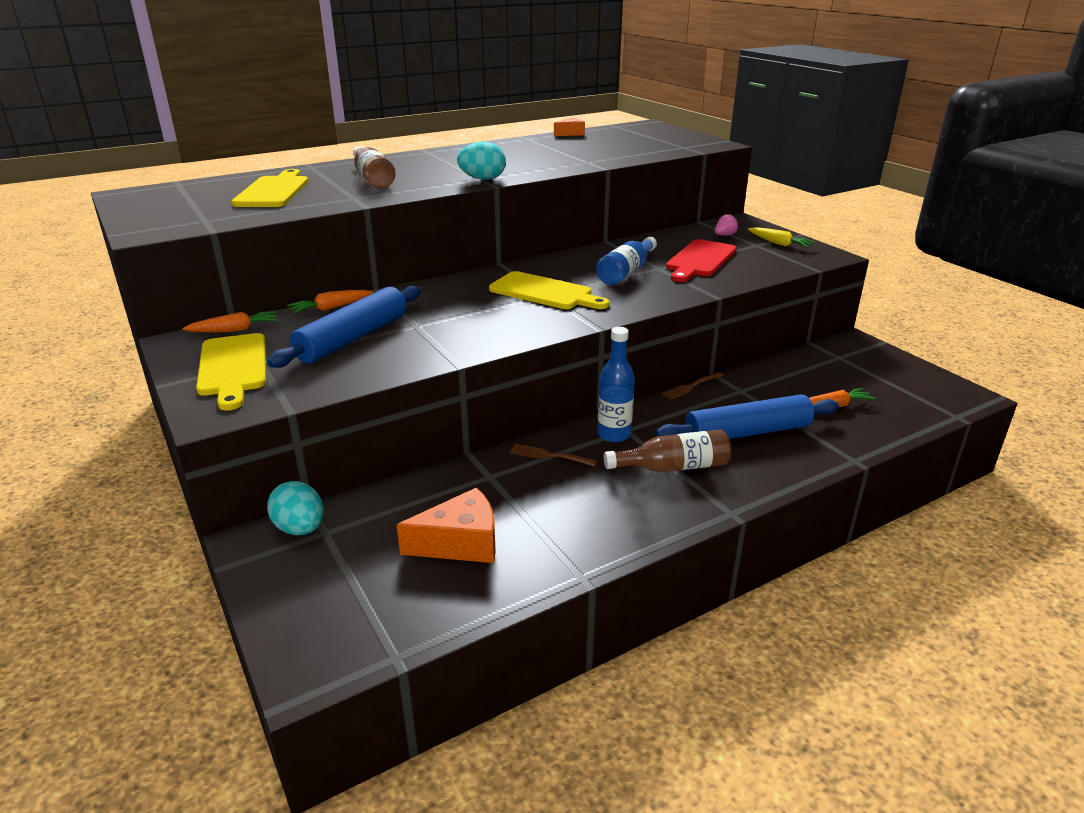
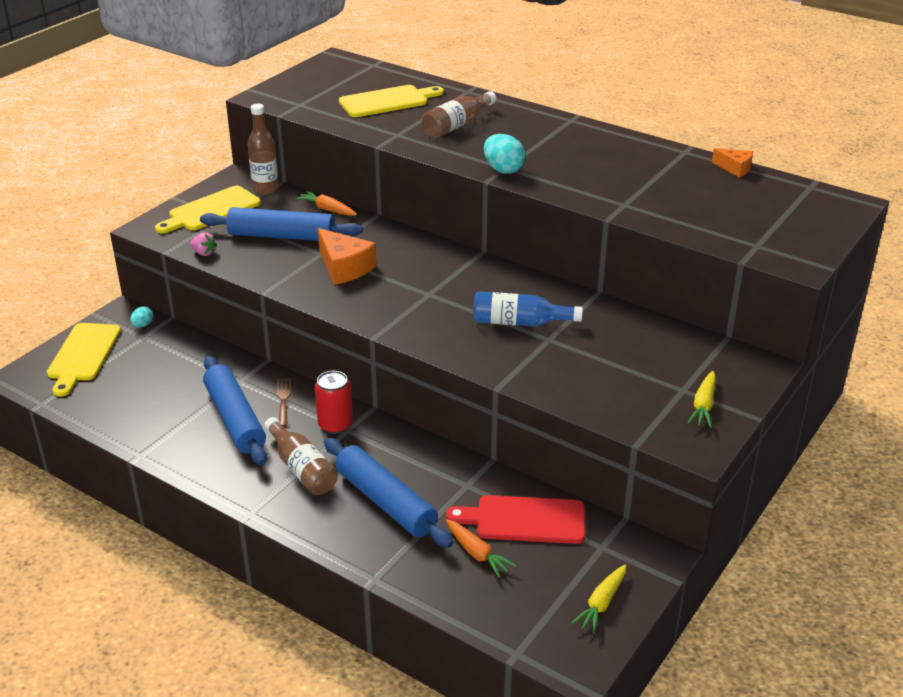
camera: 65 degrees right, 5 degrees up
(235, 330) = (265, 189): orange carrot -> brown bottle
(300, 529) = (143, 325): turquoise egg -> turquoise egg, size x0.56
(460, 543) = (155, 392): orange cheese -> orange cheese (344, 268)
(544, 292) = (432, 291): yellow cutting board -> yellow cutting board (83, 355)
(560, 493) = (235, 419): none -> blue rolling pin
(614, 434) = (335, 425): blue bottle -> red can
(691, 387) = (453, 451): brown fork -> none
(699, 260) = (594, 359): red cutting board -> red cutting board (524, 520)
(724, 235) = (694, 362): pink strawberry -> pink strawberry (204, 253)
(903, 372) = (601, 604): none -> yellow carrot

